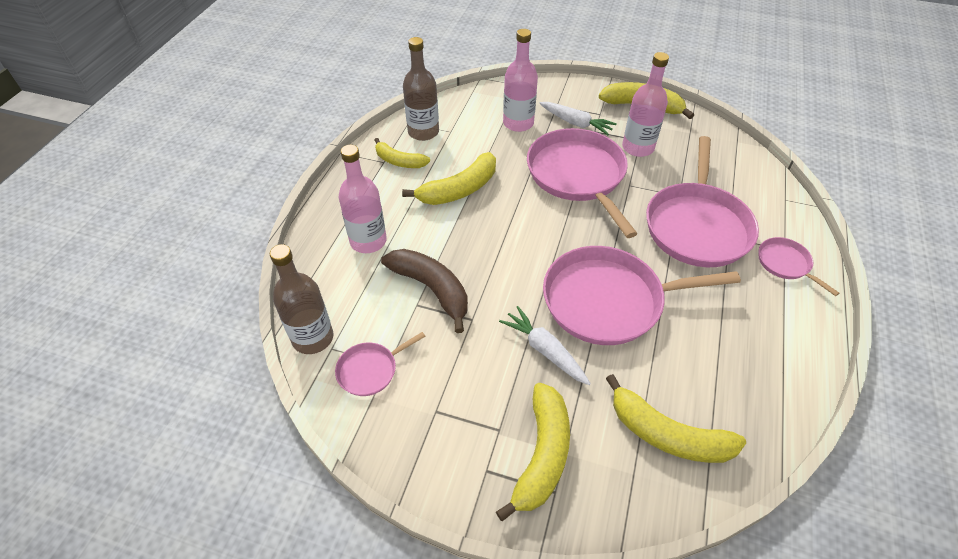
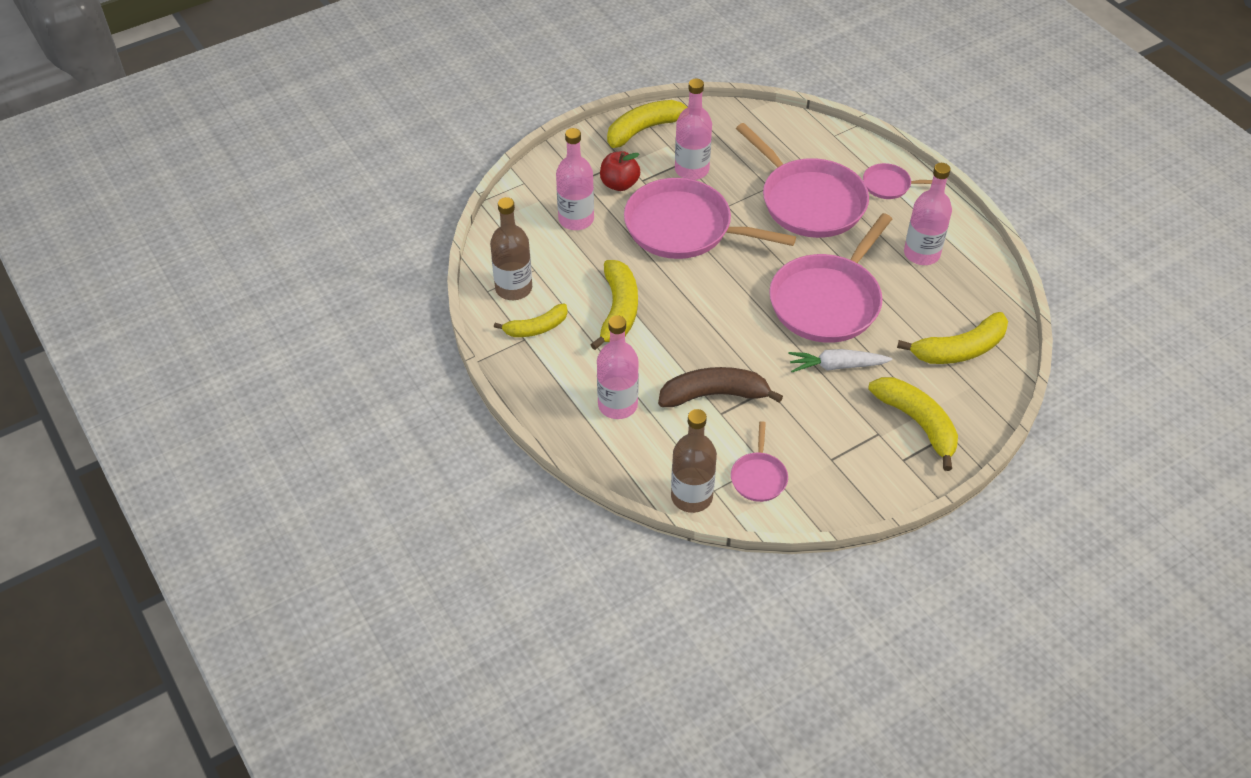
camera: 50 degrees left, 0 degrees up
(576, 123) = (619, 184): white carrot -> red apple
(742, 333) = (921, 254): none -> pink bottle

